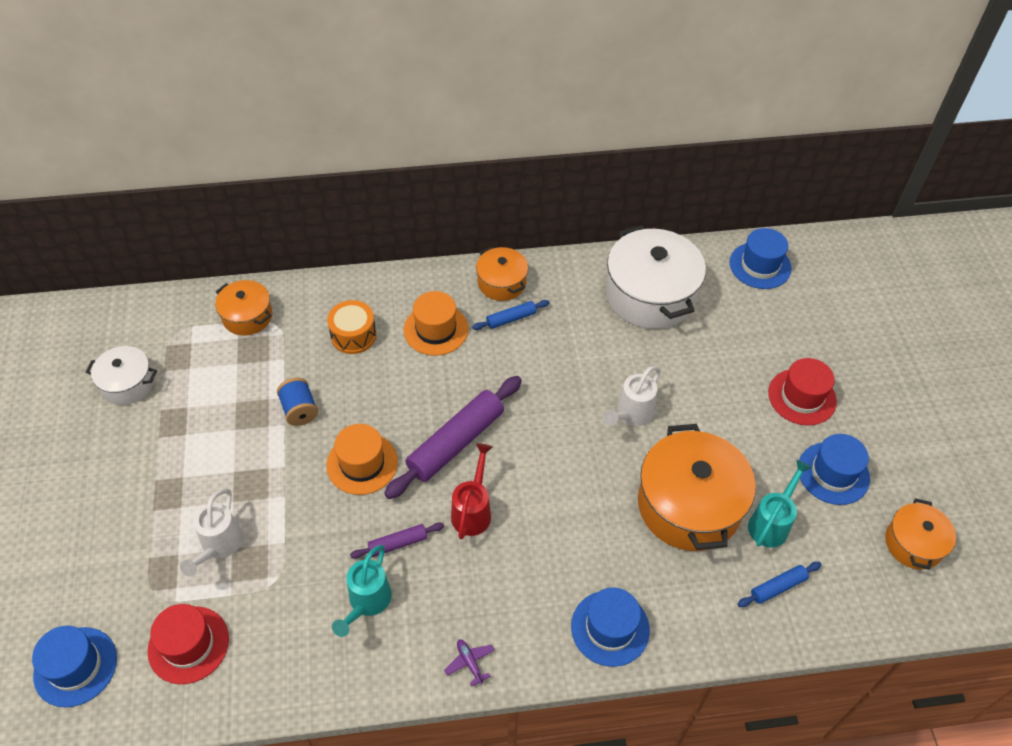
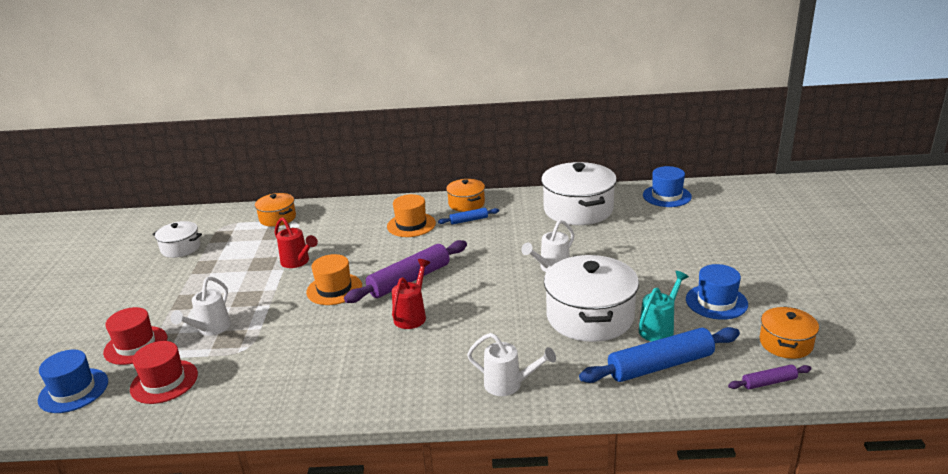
camera: 10 degrees right, 25 degrees down
(299, 410) = (297, 262): blue spool -> red watering can
(353, 335) = (350, 227): orange drum -> none
(367, 602) = (312, 363): turquoise watering can -> none
(398, 543) = (347, 331): purple rolling pin -> purple rolling pin (769, 382)
(470, 662) = (384, 401): purple plane -> none
(610, 628) = (508, 385): blue hat -> white watering can
(689, 505) = (590, 316): orange pot -> white pot
(778, 587) = (660, 365): blue rolling pin -> blue rolling pin, size x2.06
(802, 397) = (693, 261): red hat -> red hat (136, 345)

